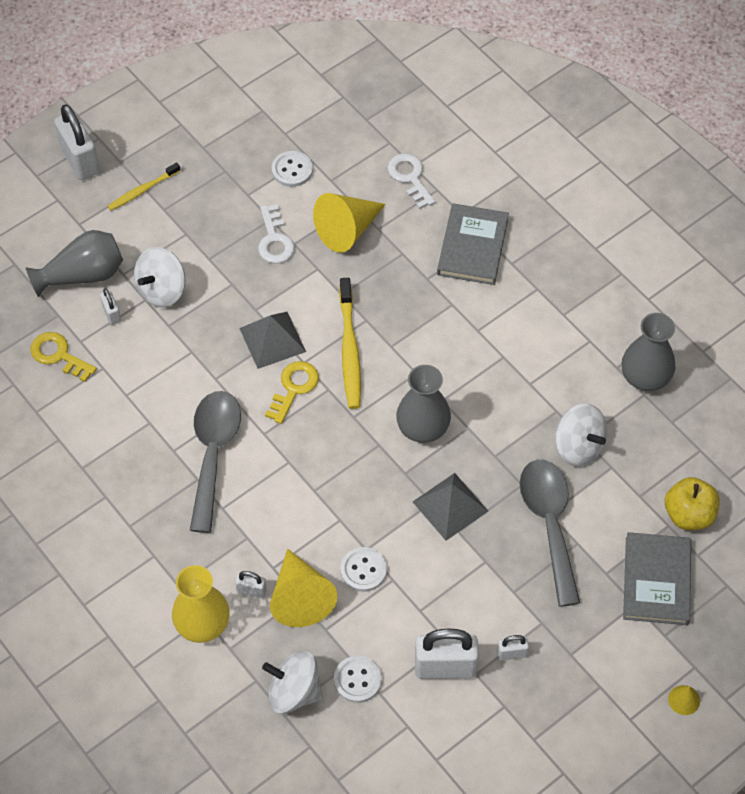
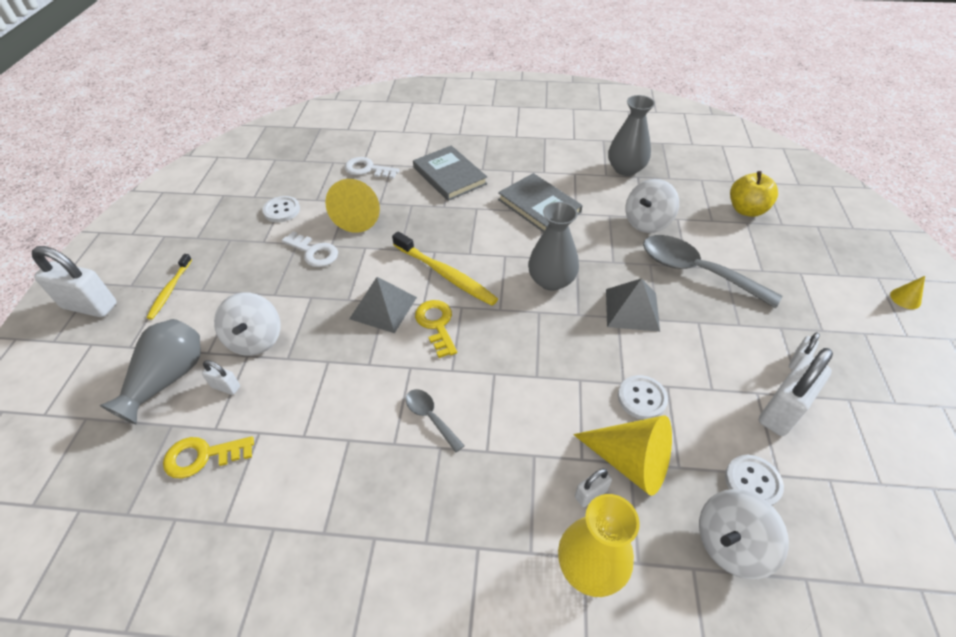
camera: 45 degrees left, 10 degrees down
(213, 454) = (430, 417): grey spoon -> grey spoon, size x0.49
(578, 446) = (647, 222): white spinning top -> white spinning top turned 135 degrees clockwise
(656, 580) = (788, 252): grey book -> grey book (539, 206)

